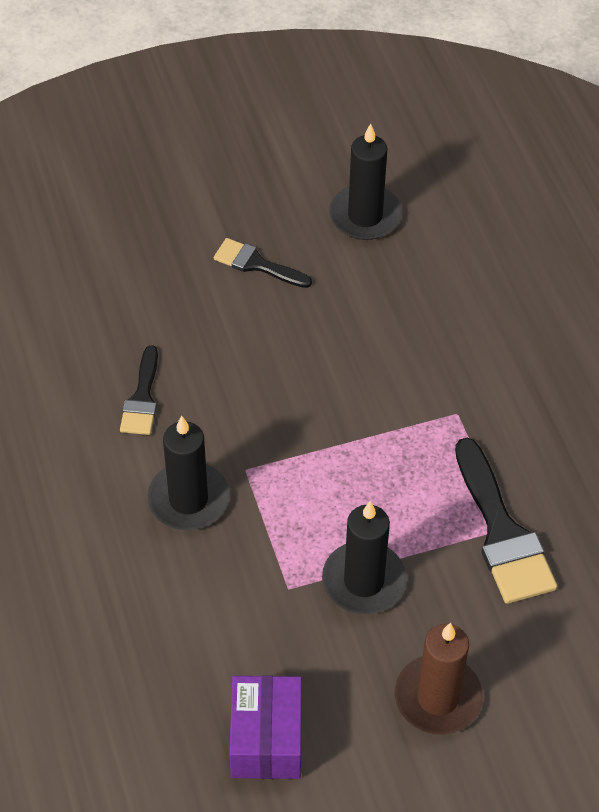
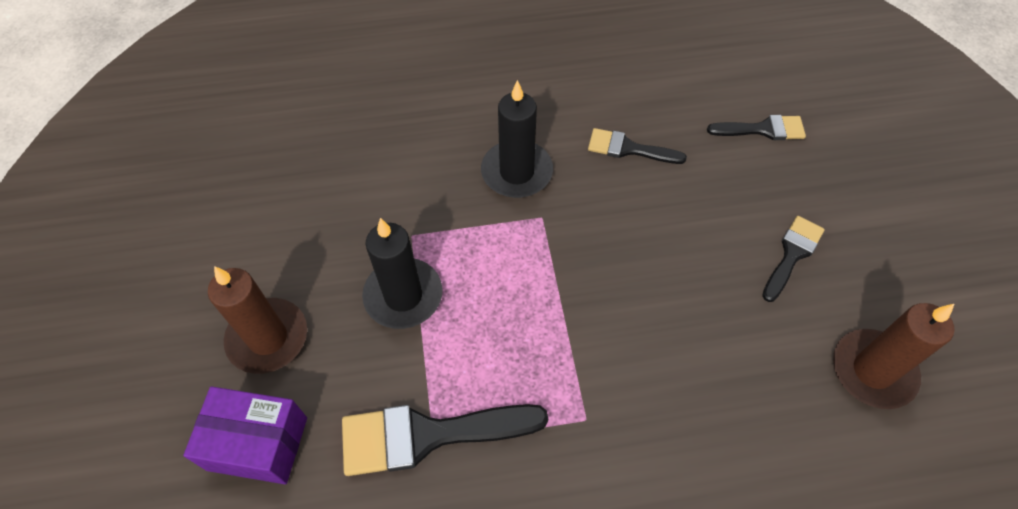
camera: 100 degrees right, 5 degrees up
(102, 282) = (763, 129): none -> black brush
(266, 739) = (277, 202): purple box -> purple box (257, 443)
(365, 216) = (872, 371): black candle -> brown candle

